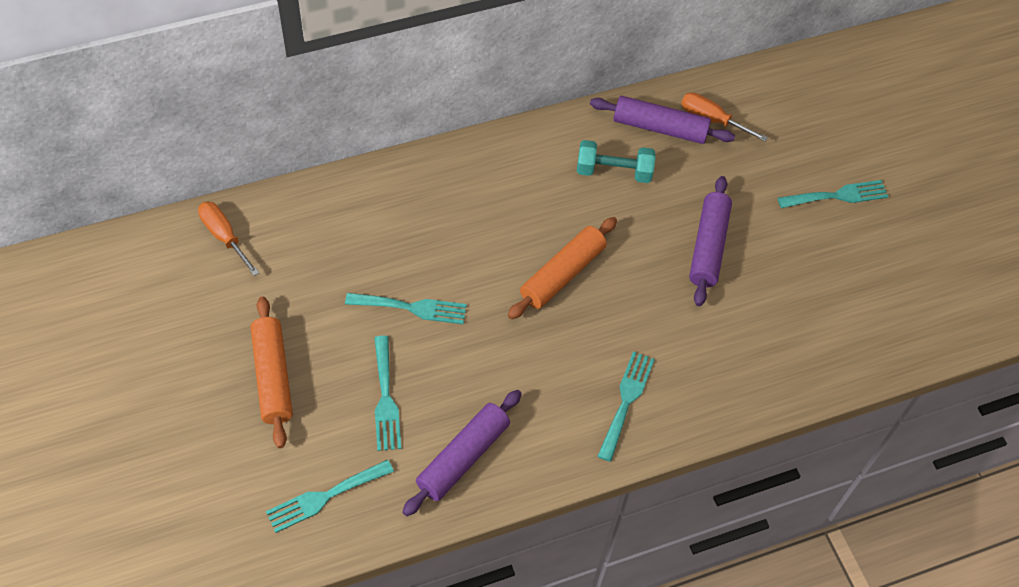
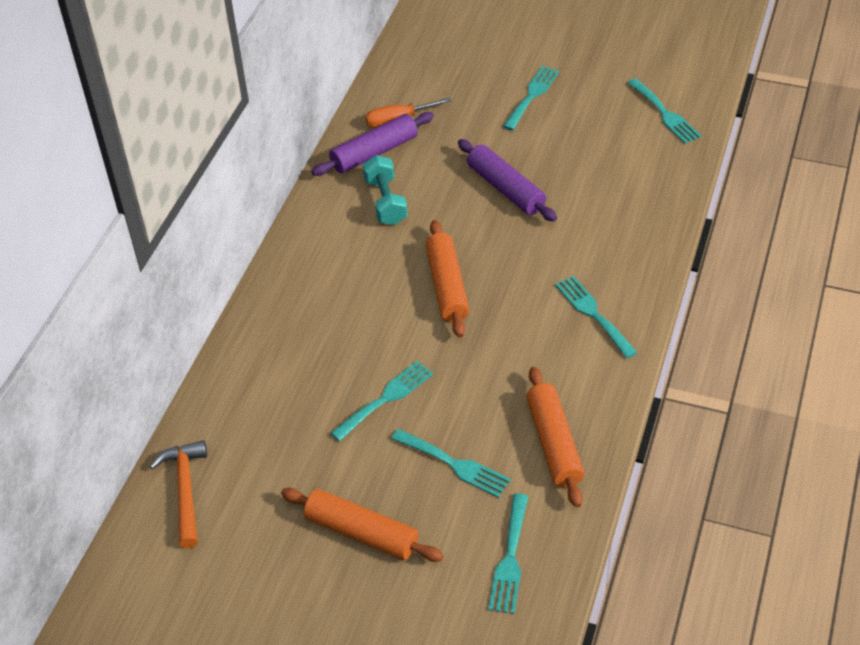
camera: 45 degrees left, 10 degrees down
(224, 236) = (185, 491): orange screwdriver -> orange hammer
(463, 457) = (554, 443): purple rolling pin -> orange rolling pin
(613, 172) = (385, 202): turquoise dumbbell -> turquoise dumbbell turned 60 degrees counterclockwise
(918, 312) = (665, 114): none -> turquoise fork

